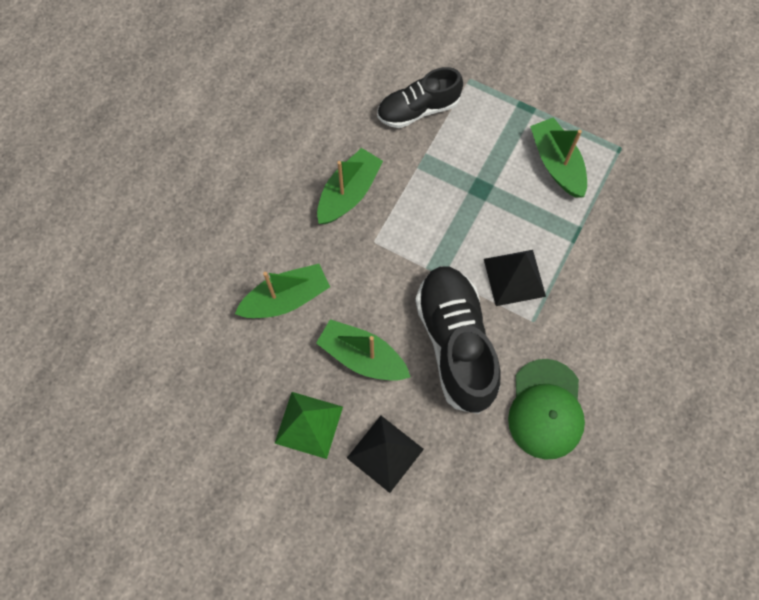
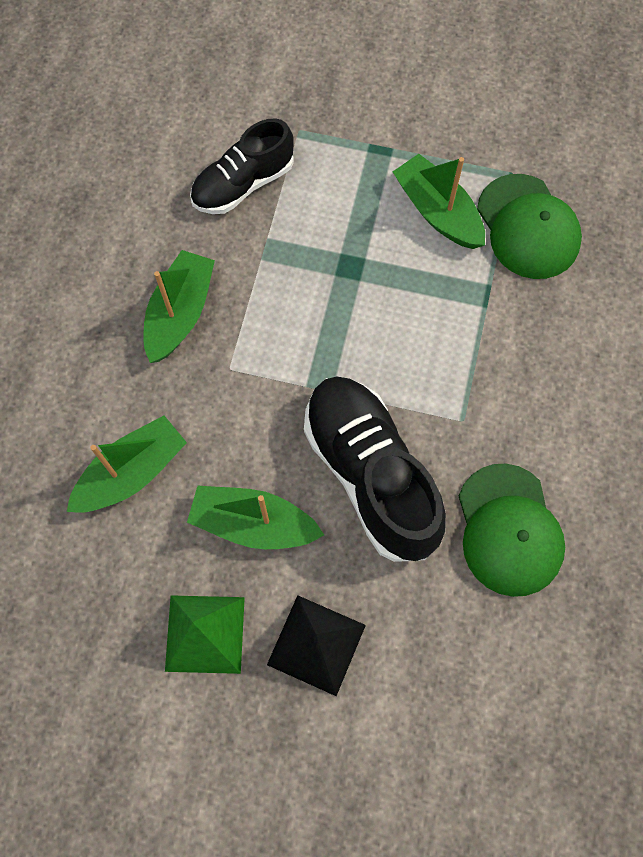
camera: 15 degrees left, 0 degrees up
(514, 277) = (423, 370): black pyramid -> none
(621, 191) = (528, 227): none -> green cap

